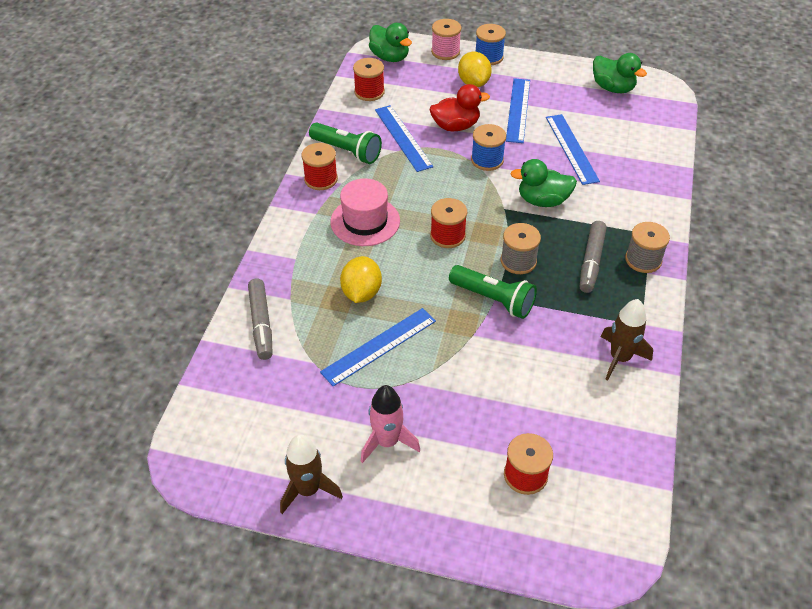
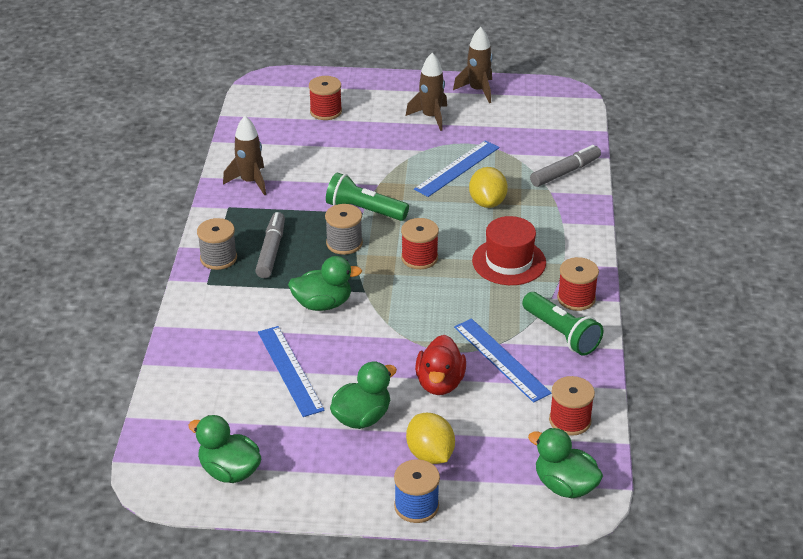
camera: 170 degrees right, 10 degrees down
(261, 323) = (565, 172): grey marker -> grey marker turned 75 degrees clockwise
(347, 151) = (561, 334): green flashlight -> green flashlight turned 150 degrees counterclockwise
(365, 221) = (509, 262): pink hat -> red hat
(387, 442) = (431, 117): pink rocket -> brown rocket
(445, 52) = (484, 507): pink spool -> none
(455, 126) = (440, 383): red duck -> red duck turned 60 degrees counterclockwise
(487, 160) = (392, 343): blue spool -> none
(518, 110) = (362, 417): blue ruler -> green duck

